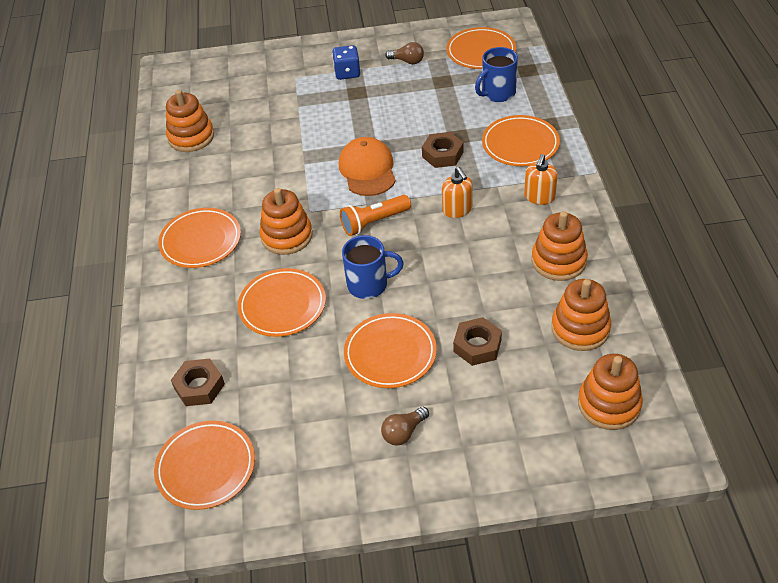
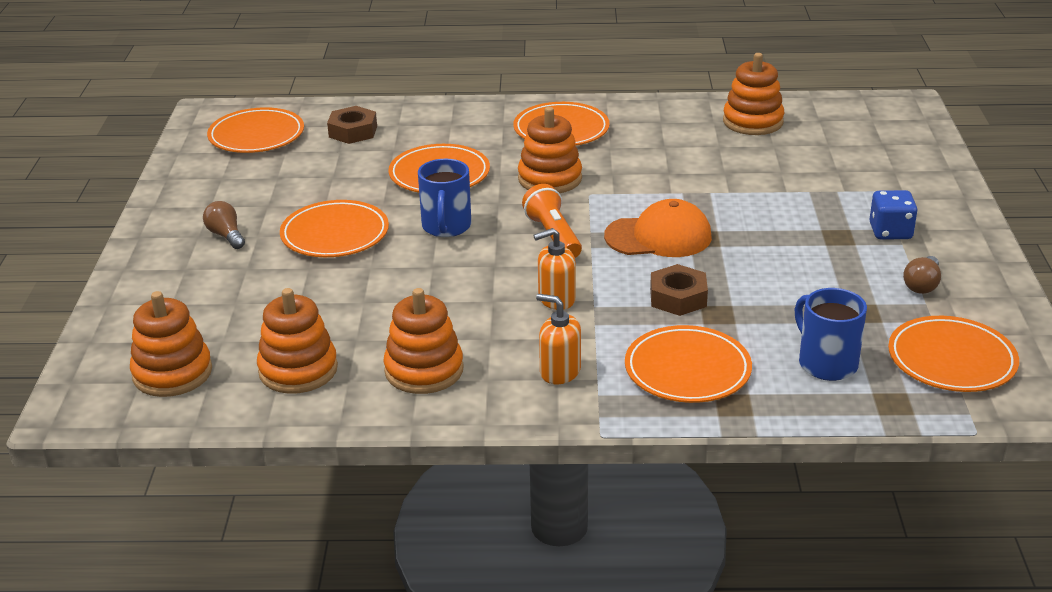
camera: 95 degrees right, 15 degrees down
(477, 346) = (314, 291): brown nut -> none

